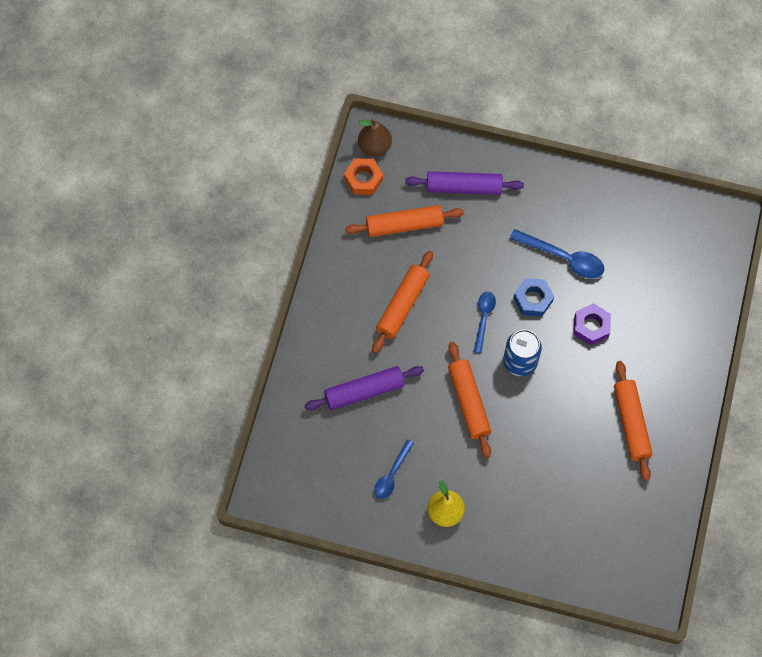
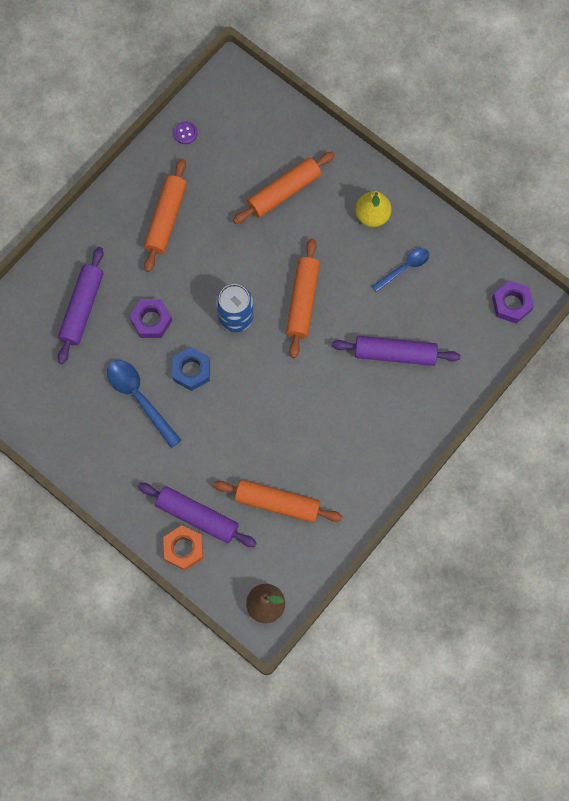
camera: 155 degrees left, 5 degrees up
(279, 484) = (511, 304): none -> purple nut
(363, 179) = (294, 573): orange nut -> orange nut (183, 549)
(402, 305) = (319, 421): orange rolling pin -> orange rolling pin (284, 192)
(483, 318) = (248, 373): blue spoon -> none
(656, 310) = (82, 308): none -> purple rolling pin
(661, 514) = (185, 133): none -> purple button

